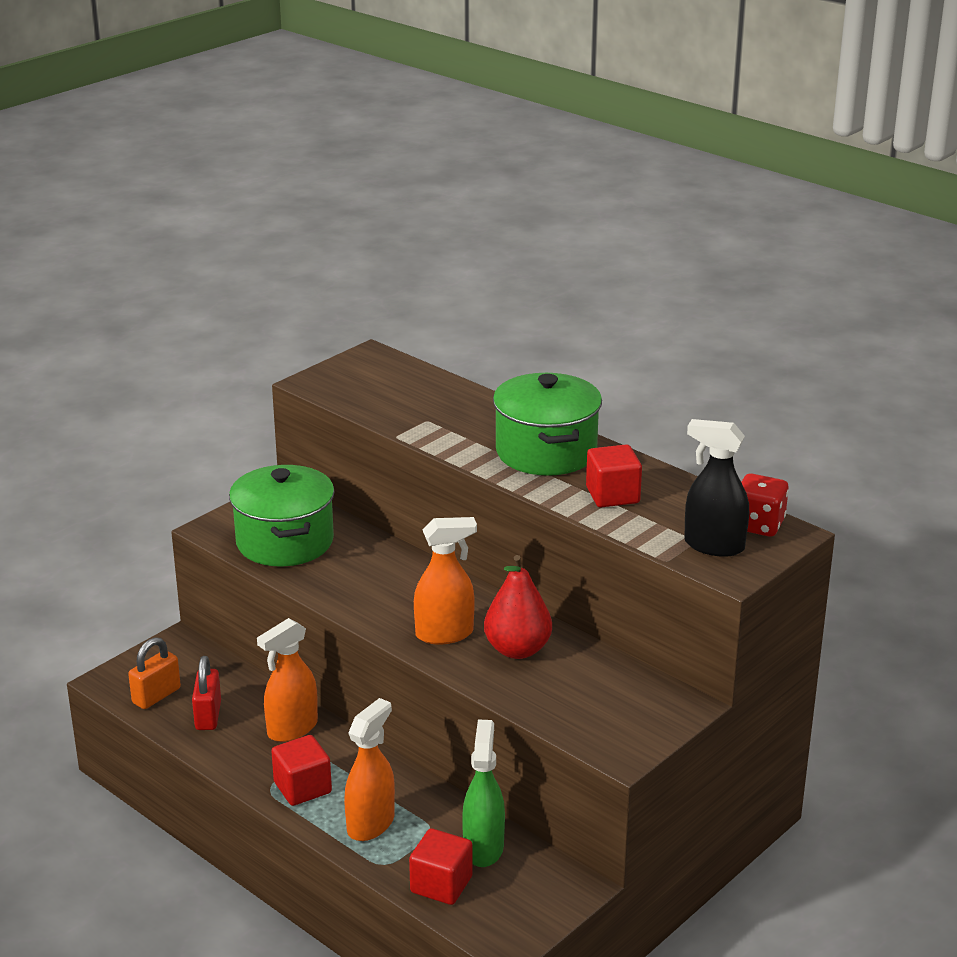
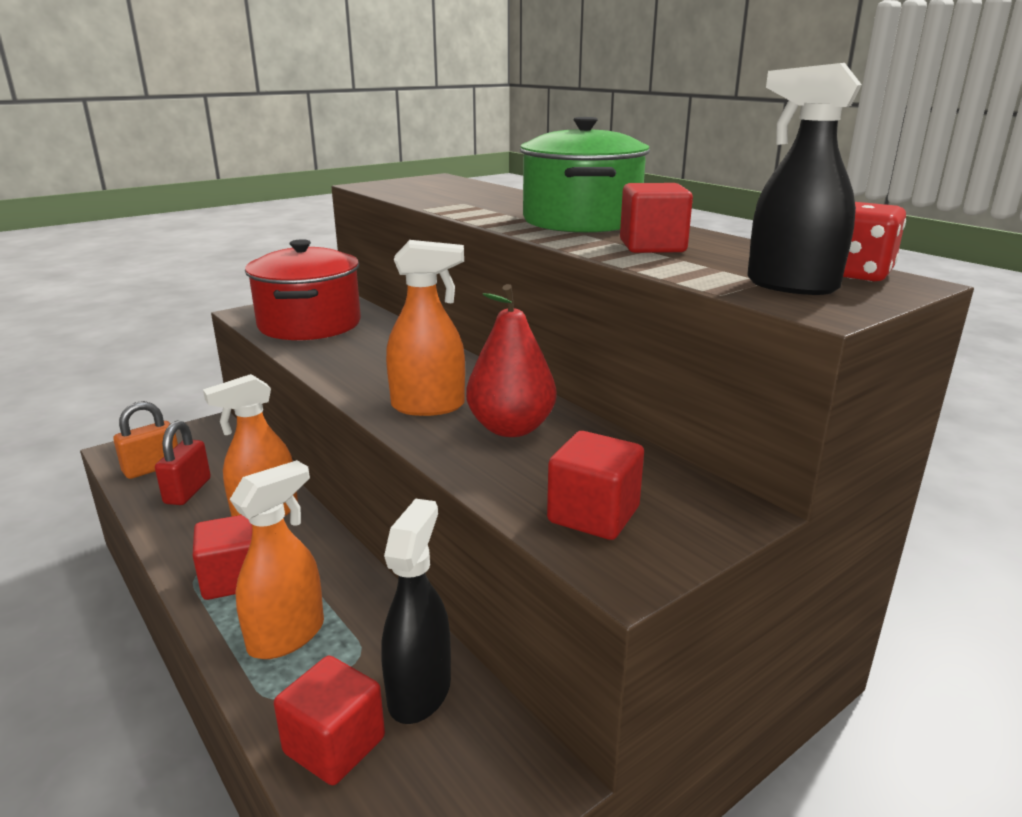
camera: 10 degrees right, 5 degrees down
(285, 542) = (310, 324): green pot -> red pot
(483, 848) = (420, 691): green spray bottle -> black spray bottle
(595, 717) = (593, 515): none -> red cube

